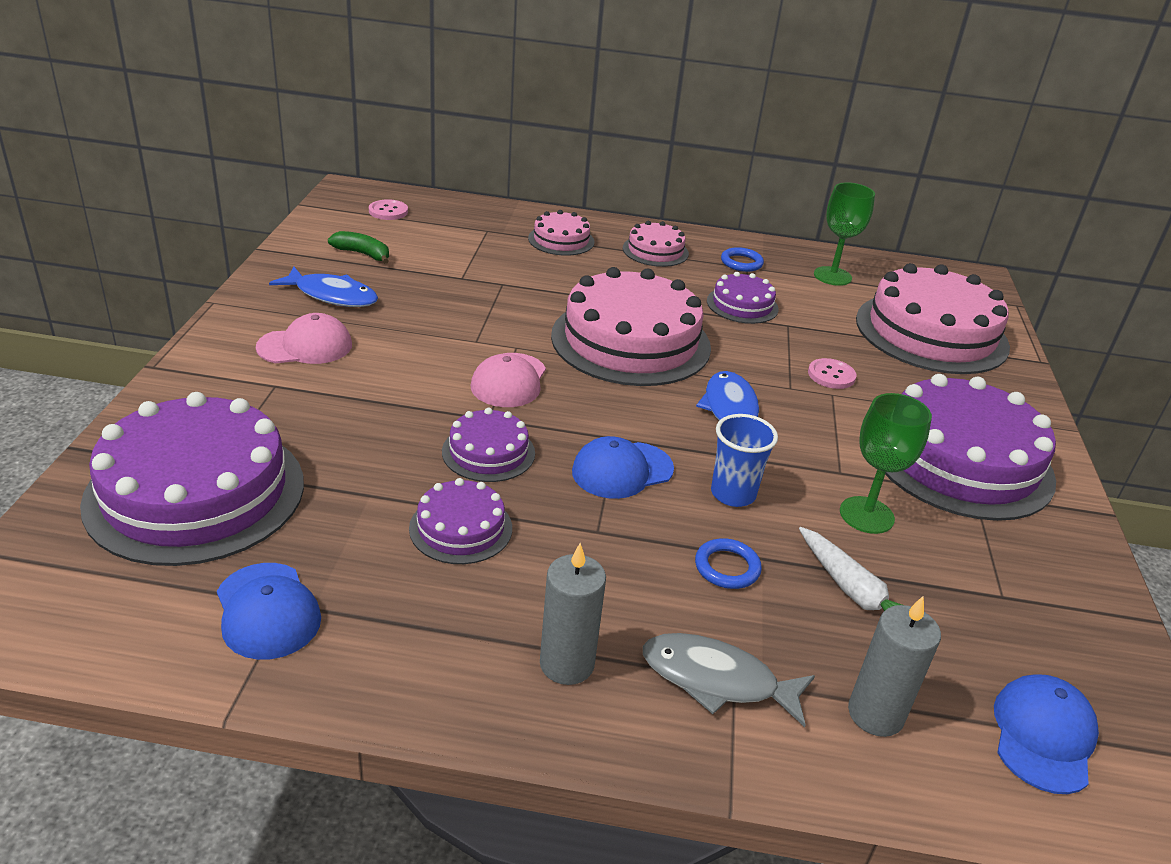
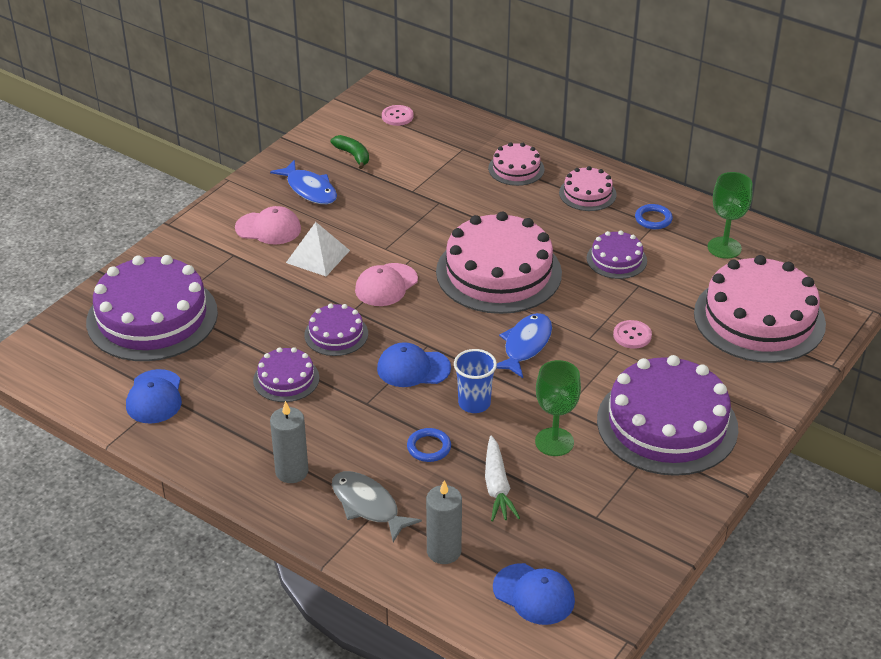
camera: 30 degrees right, 5 degrees up
(395, 365) = (317, 256): none -> white pyramid
(1043, 736) = (534, 594): blue cap -> blue cap turned 75 degrees clockwise

